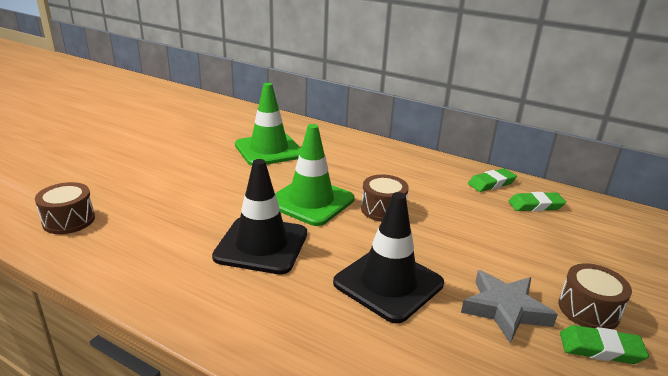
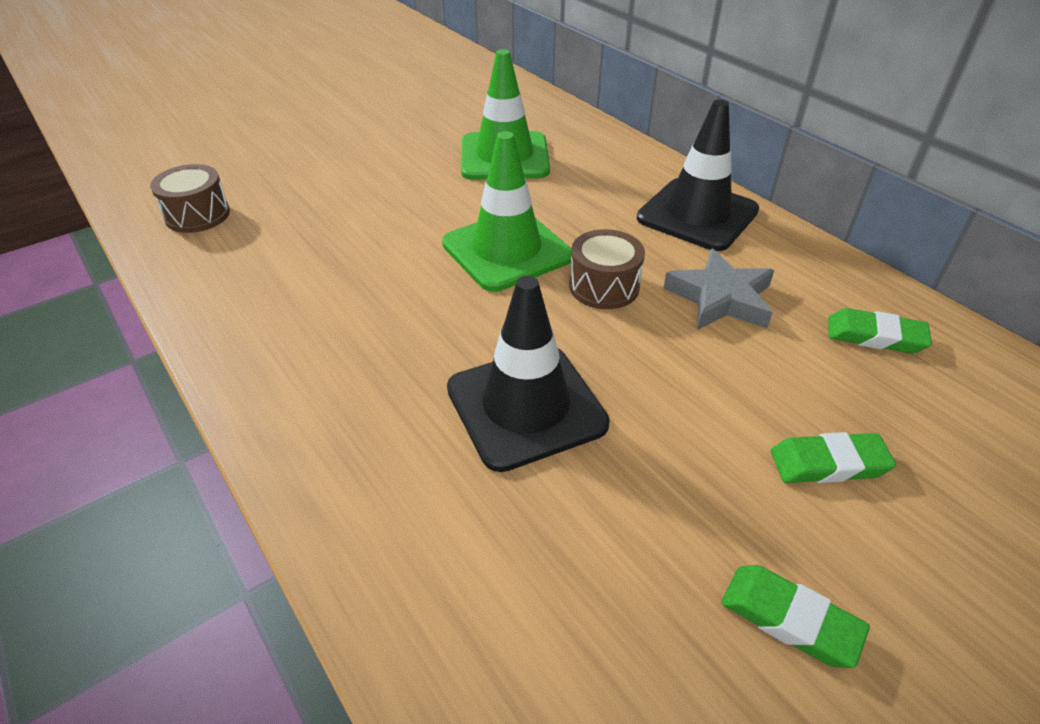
camera: 25 degrees right, 15 degrees up
(261, 245) = (395, 303): black traffic cone -> black traffic cone (697, 214)
(491, 183) = (822, 279): green eraser -> green eraser (828, 463)
(505, 309) = (675, 501): grey star -> grey star (720, 298)
(588, 310) = (823, 547): brown drum -> none

